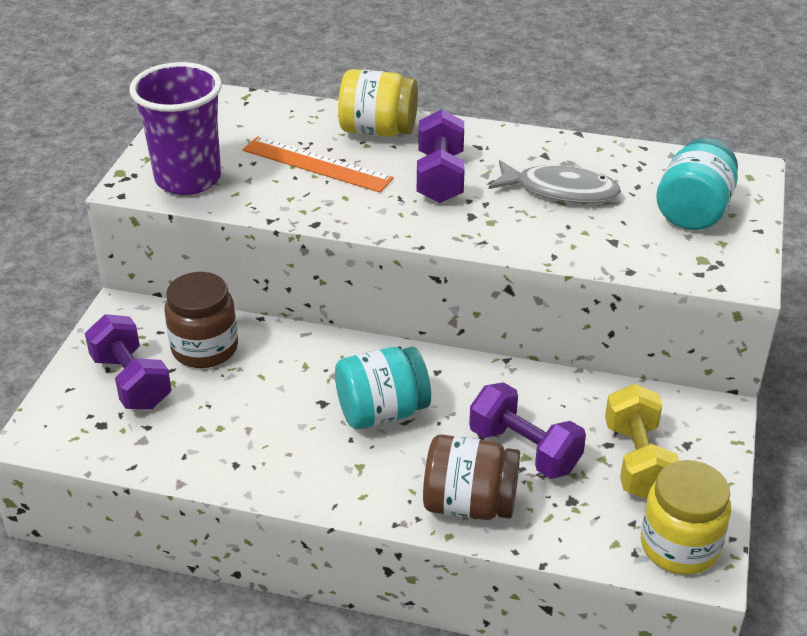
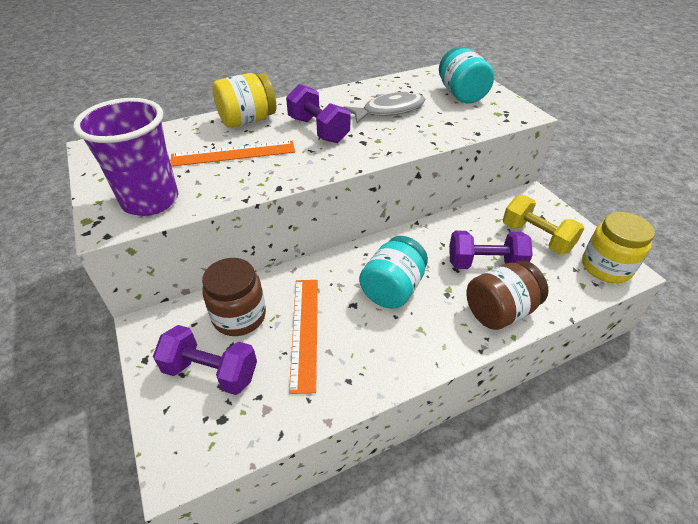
camera: 40 degrees left, 5 degrees up
(247, 398) = (304, 331): none -> orange ruler

